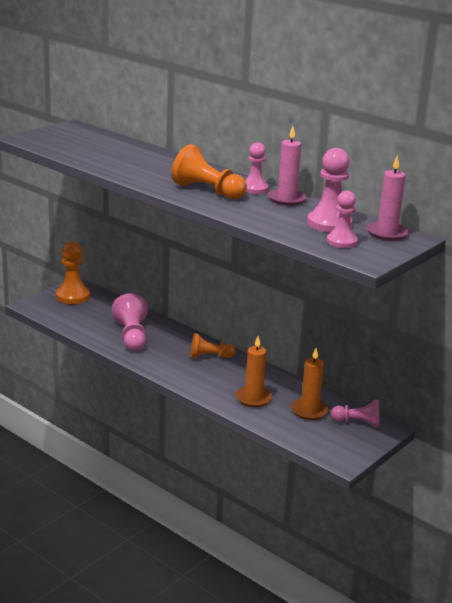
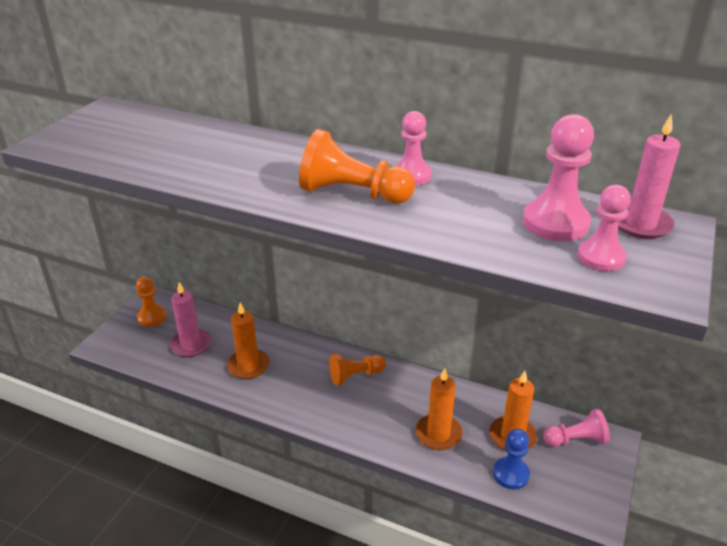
camera: 15 degrees left, 10 degrees up
(73, 296) = (152, 317): orange pawn -> orange pawn, size x0.66
(131, 336) = (248, 366): pink pawn -> orange candle
(286, 199) = (465, 186): pink candle -> pink candle (191, 345)
(294, 428) = (511, 474): none -> blue pawn

